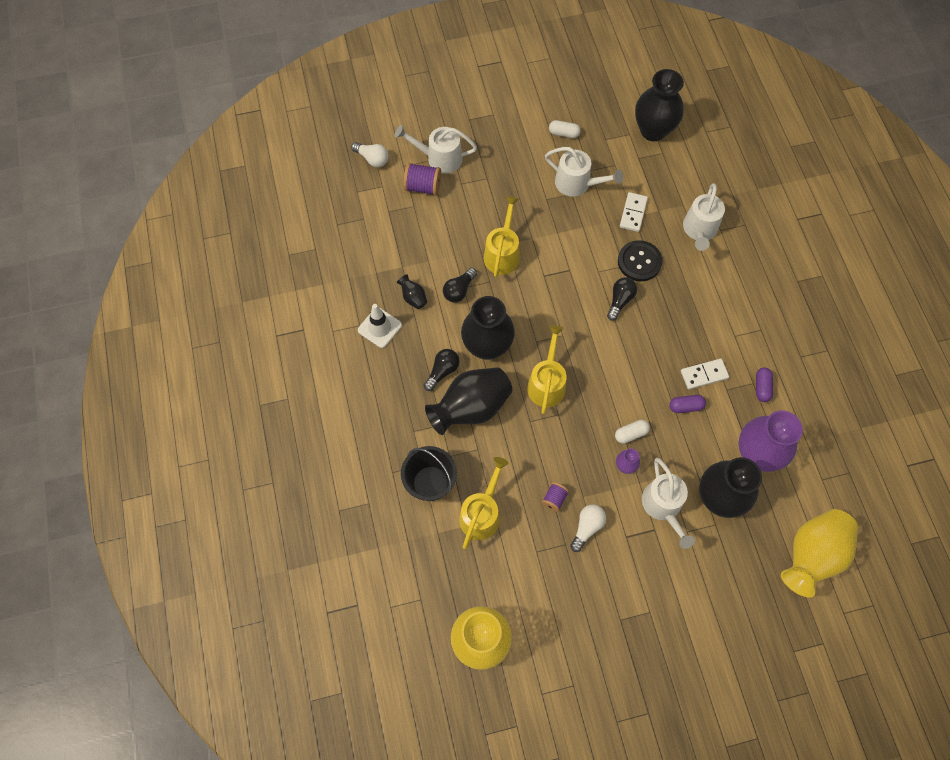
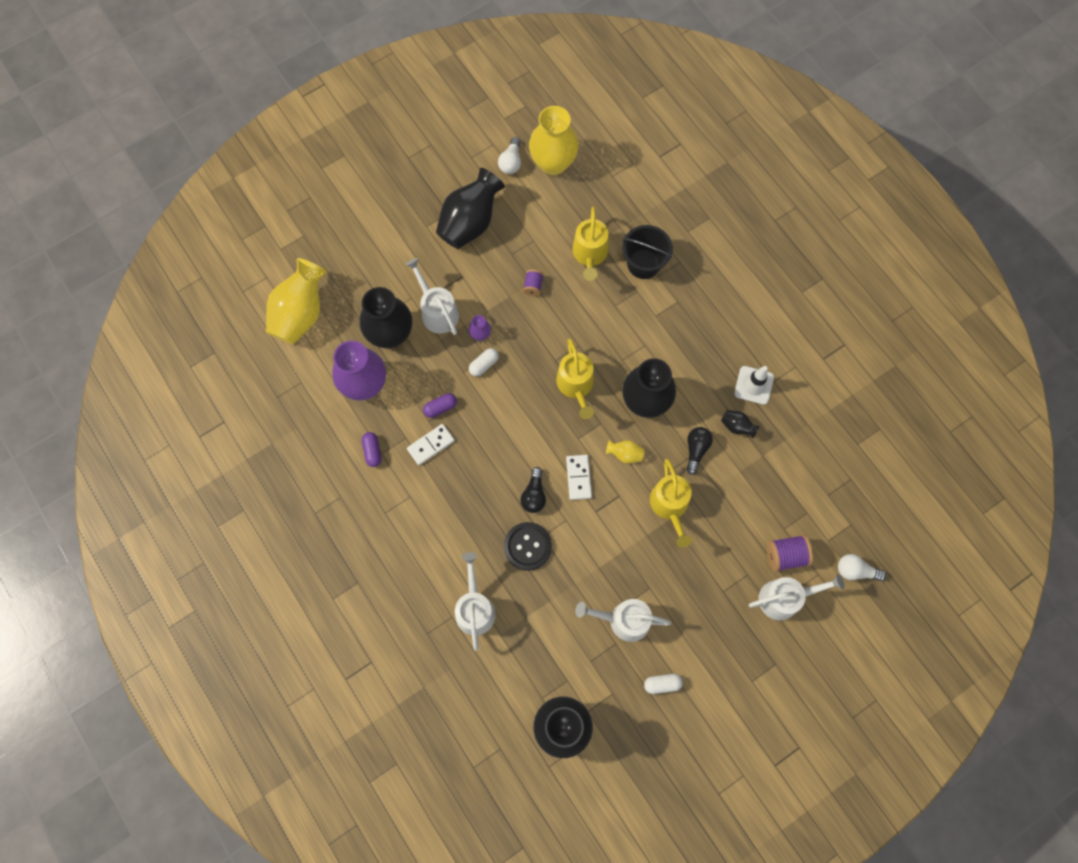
camera: 160 degrees right, 5 degrees up
(442, 371) = (676, 363): black light bulb -> none
(471, 408) = (636, 339): black vase -> black vase (470, 222)
(525, 307) = (625, 454): none -> yellow vase
(587, 527) = (497, 273): white light bulb -> white light bulb (511, 162)
(633, 213) = (551, 604): white domino -> white domino (578, 477)

